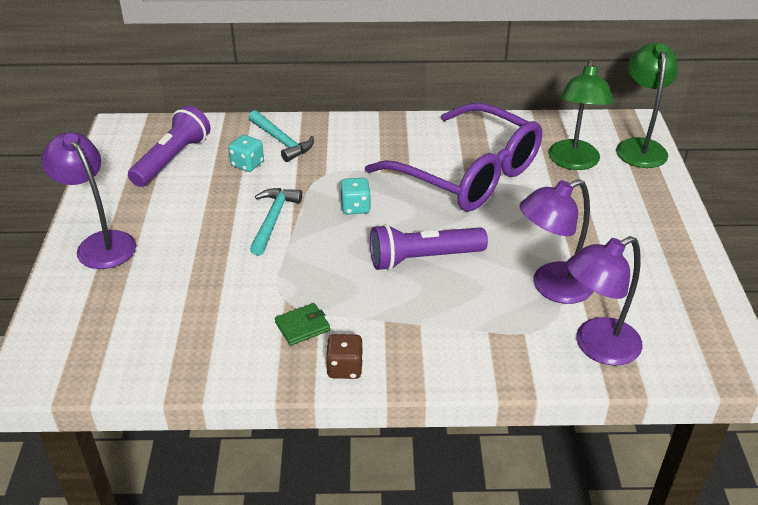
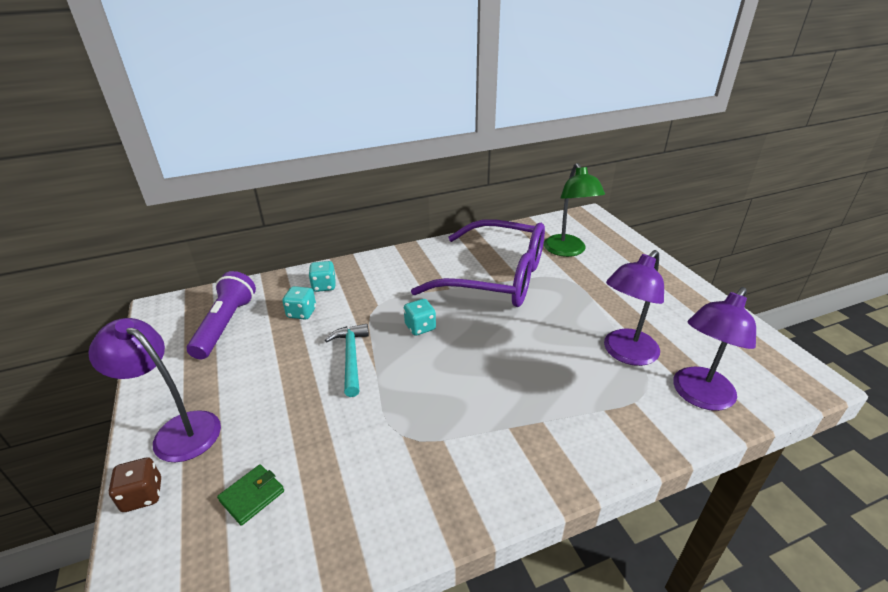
camera: 20 degrees left, 5 degrees down
(282, 141) = (324, 286): turquoise hammer -> turquoise dice
(302, 326) = (435, 459): green wallet -> green wallet (252, 496)
(345, 368) = (502, 492): brown dice -> brown dice (143, 495)
(423, 258) = (506, 357): purple flashlight -> none
(639, 147) = (604, 230): green lamp -> none

